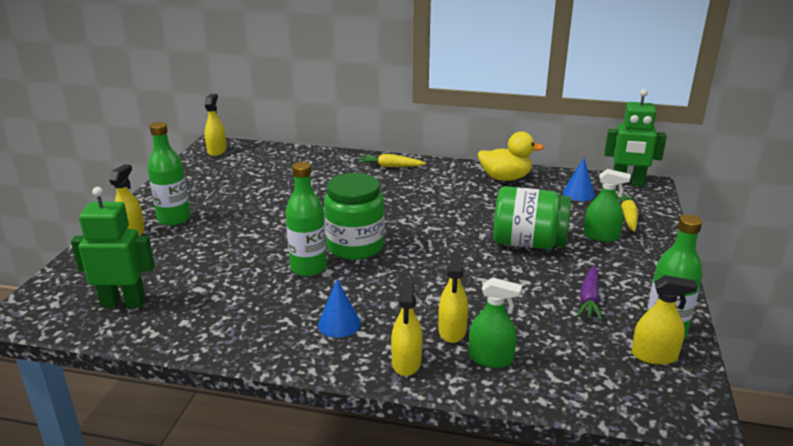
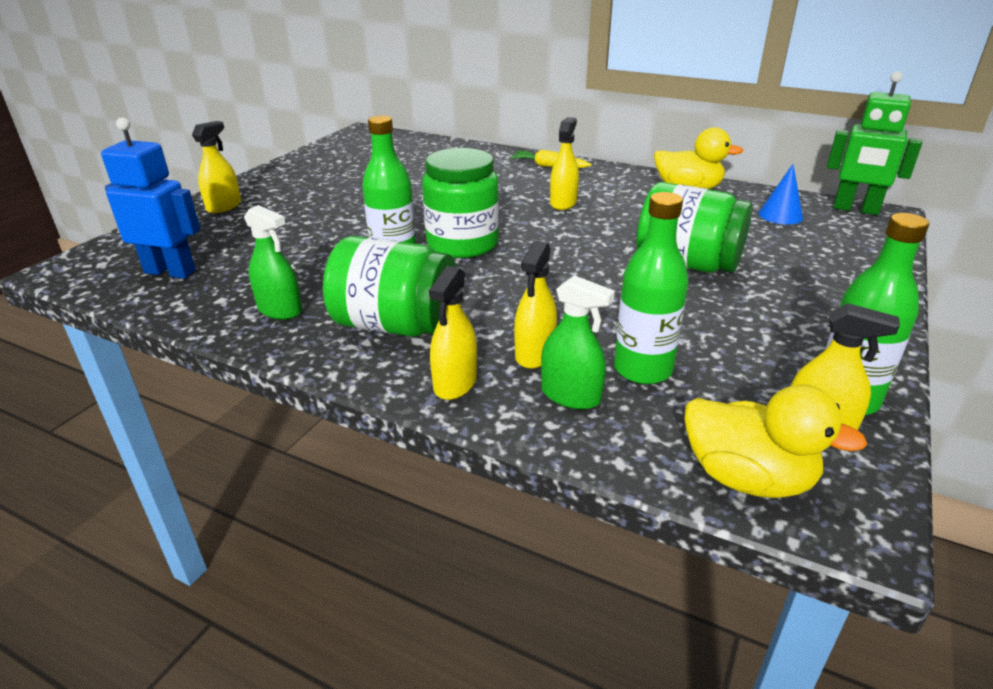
camera: 15 degrees right, 5 degrees up
(123, 303) = (170, 272): green robot -> blue robot
(174, 219) = (278, 196): green bottle -> green bottle (642, 369)
(217, 151) = (363, 137): yellow spray bottle -> yellow spray bottle (563, 203)
(339, 324) = (396, 326): blue cone -> green jar
(589, 299) = (745, 340): purple carrot -> none
(601, 236) = (793, 266): green spray bottle -> green spray bottle (280, 310)
(623, 396) = (747, 478): none -> yellow duck
(628, 217) = (841, 248): yellow carrot -> none

